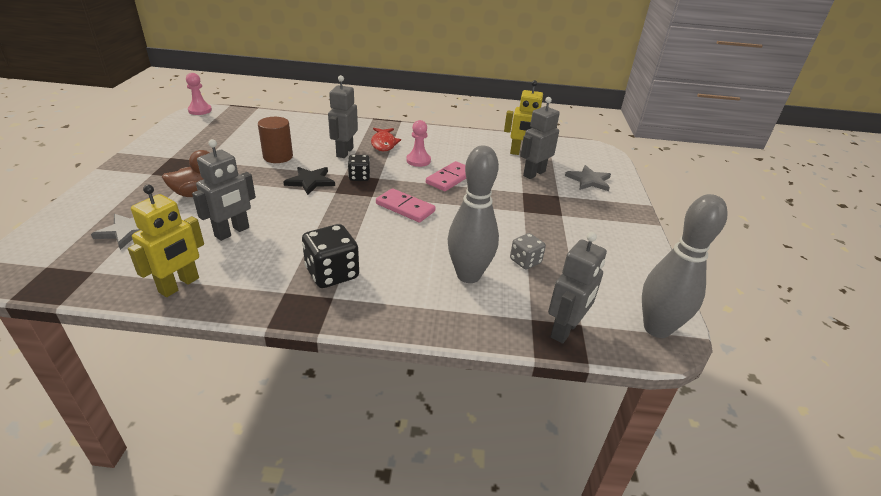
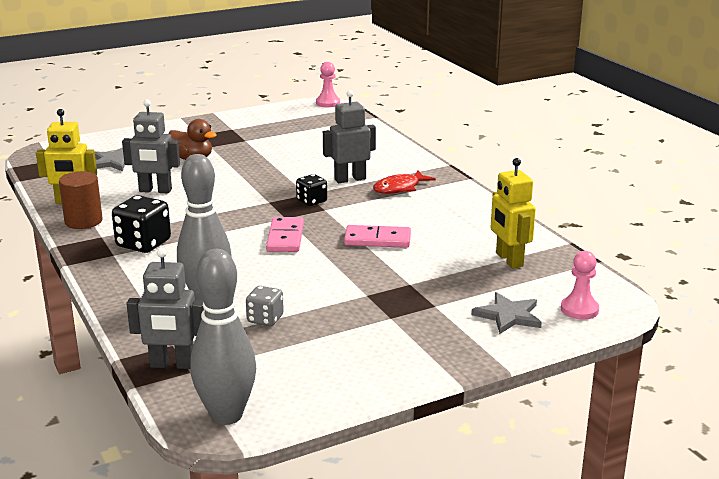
camera: 60 degrees right, 10 degrees down
(278, 157) = (295, 159): brown cylinder -> brown cylinder (83, 221)
(310, 181) = (272, 186): black star -> none
(418, 160) = (391, 214): pink pawn -> pink pawn (579, 309)
(534, 173) = (467, 279): grey robot -> none

